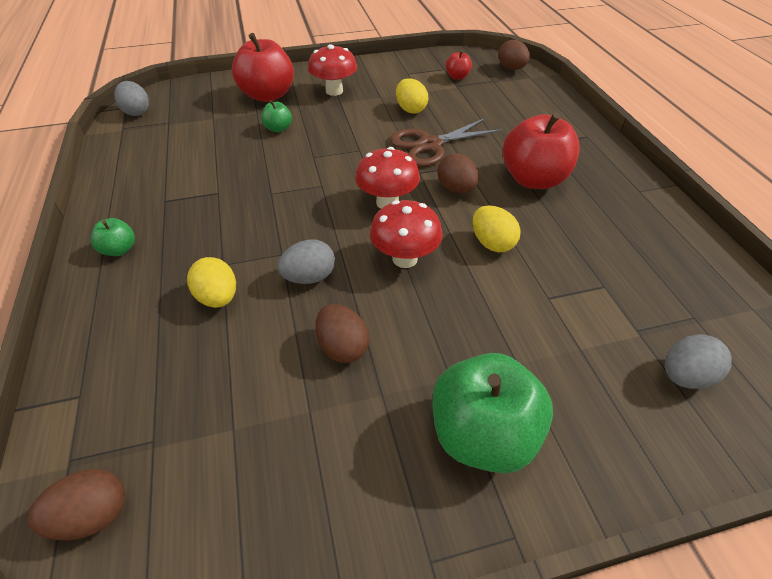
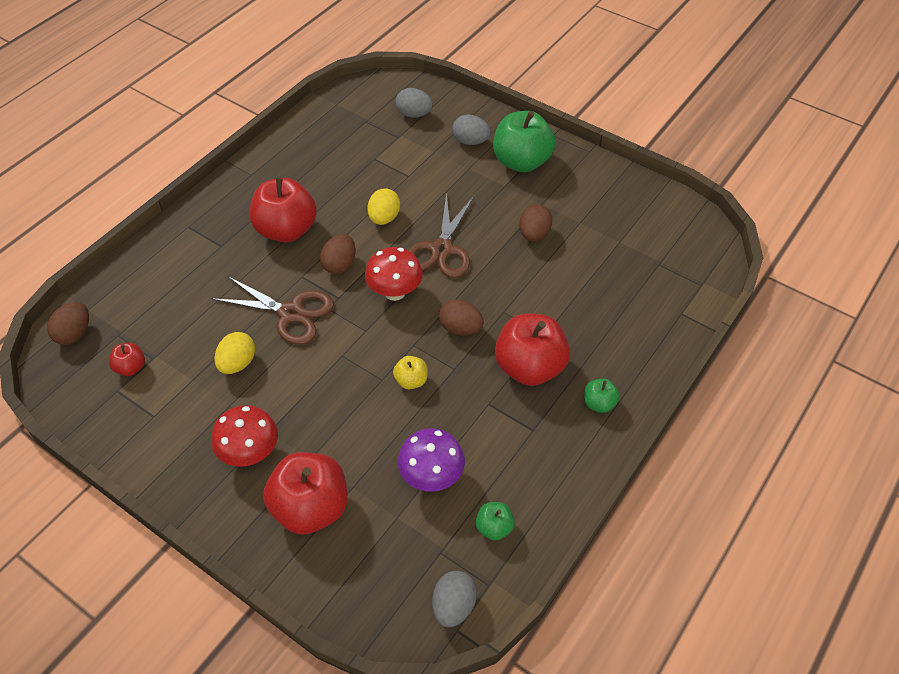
camera: 130 degrees left, 5 degrees up
(92, 515) = (702, 254): brown egg -> brown egg (460, 328)
(209, 232) = (529, 367): none -> red apple
(213, 141) = (431, 477): none -> purple mushroom
(218, 297) = (568, 312): yellow egg -> none
(278, 128) = (364, 442): green apple -> green apple (494, 528)
(292, 168) = (411, 381): none -> yellow apple
(309, 277) = (506, 283): grey egg -> grey egg (470, 141)
(405, 259) = (442, 249): red mushroom -> brown scissors

